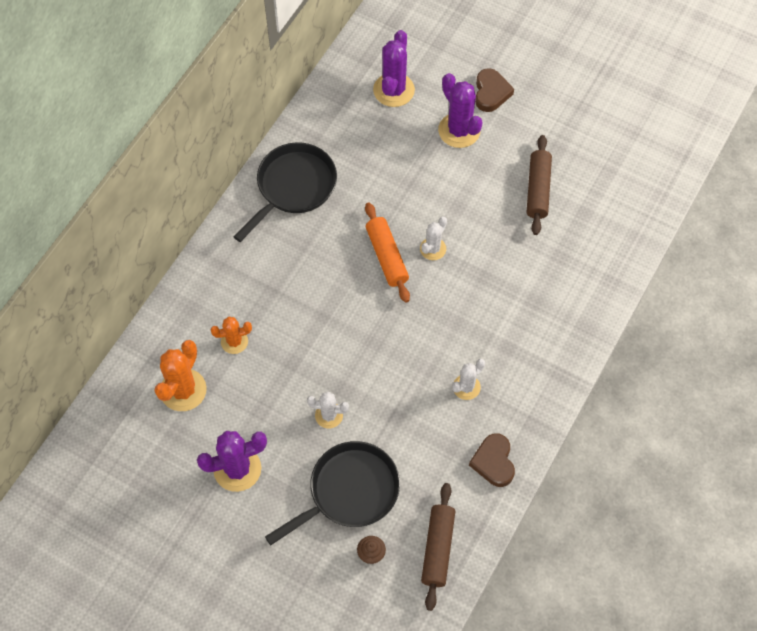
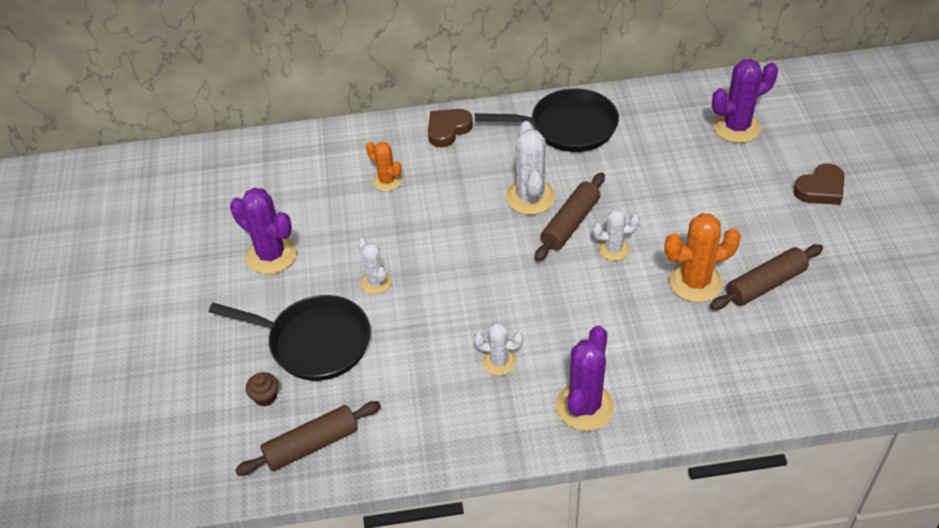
camera: 55 degrees right, 15 degrees down
(183, 390) = (313, 179): orange cactus -> orange cactus (695, 282)
(339, 262) = (530, 197): none -> white cactus
(387, 256) = (570, 223): orange rolling pin -> brown rolling pin
(459, 130) = (753, 192): purple cactus -> purple cactus (584, 406)
(493, 462) = (441, 433): brown heart -> brown heart (448, 130)

